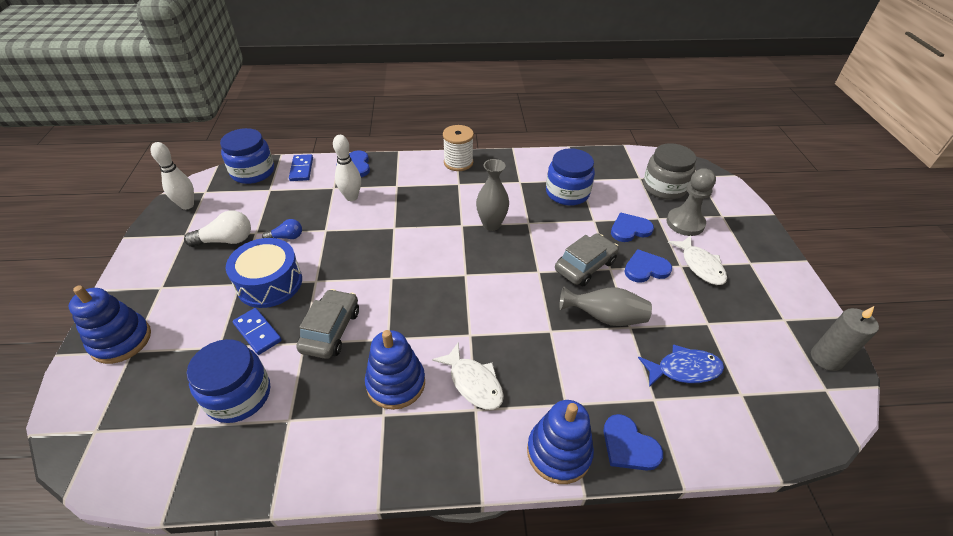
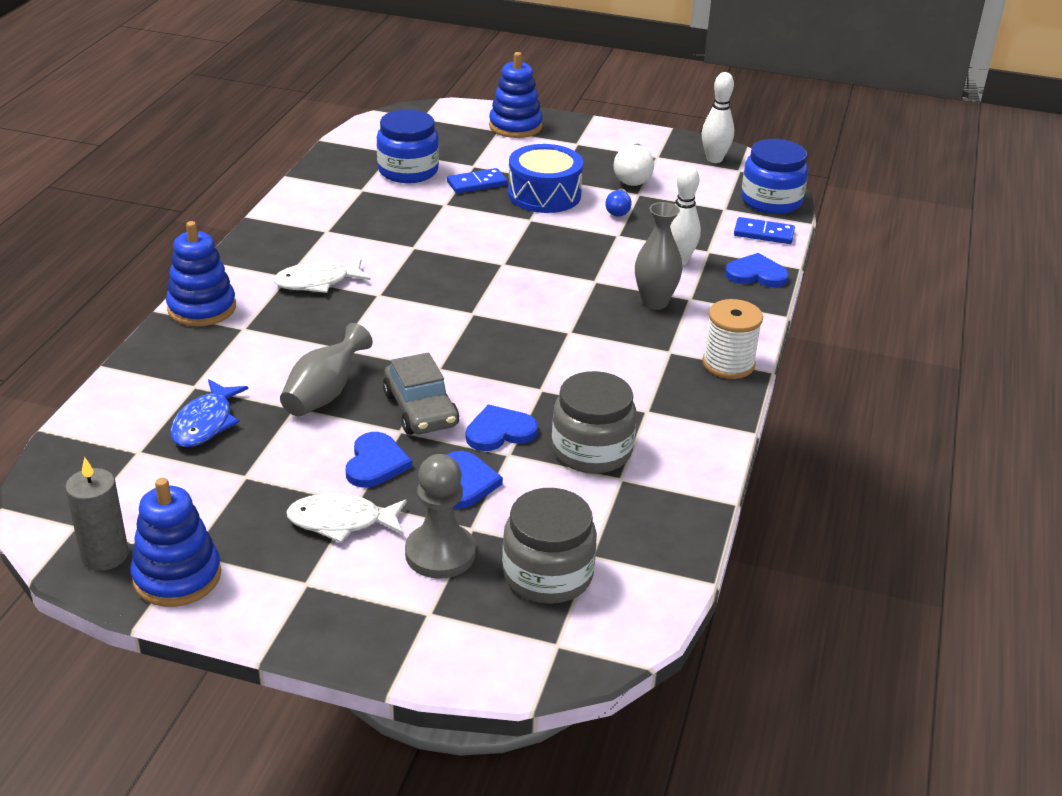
camera: 110 degrees right, 10 degrees down
(331, 330) = (450, 219): grey car -> none
(396, 383) = (354, 242): blue stacking toy -> blue stacking toy (177, 576)
(491, 224) = (555, 356): grey vase -> grey vase (654, 302)
(567, 193) = (591, 450): blue jar -> grey jar
(628, 446) = (167, 349): blue heart -> blue heart (499, 431)

